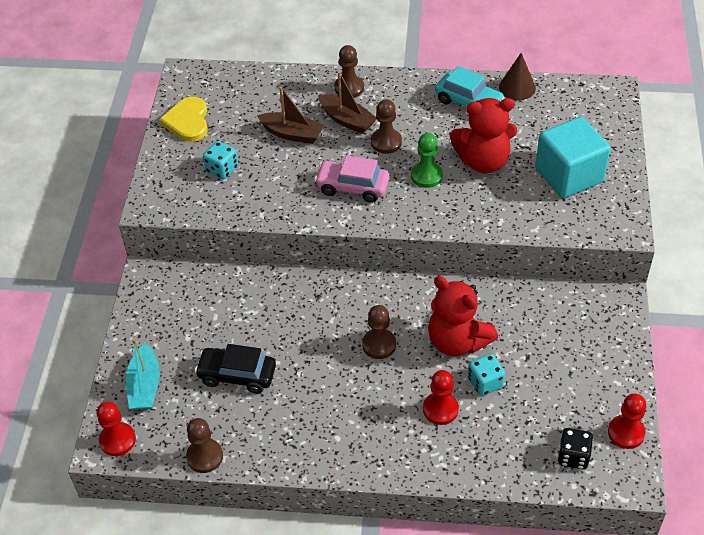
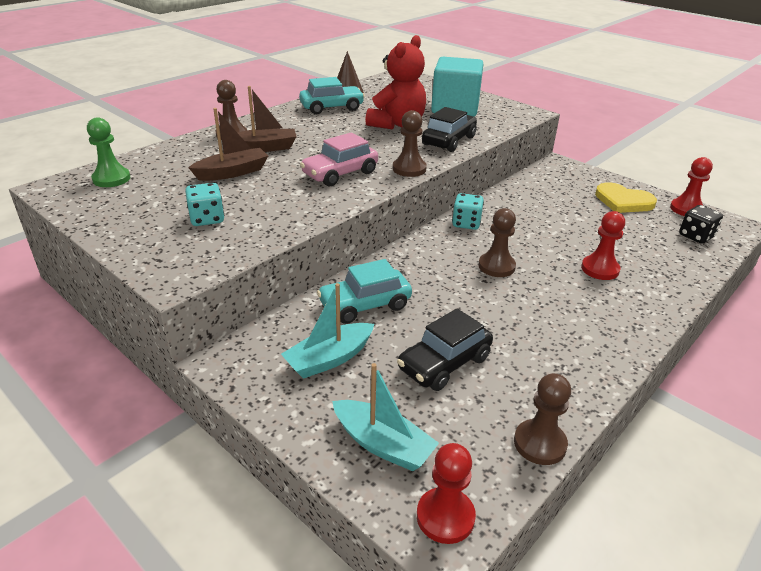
camera: 55 degrees left, 15 degrees down
(187, 121) = (111, 210): yellow heart -> yellow heart (623, 201)
(191, 318) = (329, 359): none -> turquoise boat
(259, 301) = (365, 305): none -> turquoise car
(386, 142) = (316, 144): brown pawn -> brown pawn (409, 169)
(426, 176) = (378, 145): green pawn -> green pawn (111, 179)
(457, 341) = (532, 232): red teddy bear -> none
(485, 383) = (588, 239): turquoise dice -> turquoise dice (466, 223)
(487, 211) = (449, 141): none -> black car

